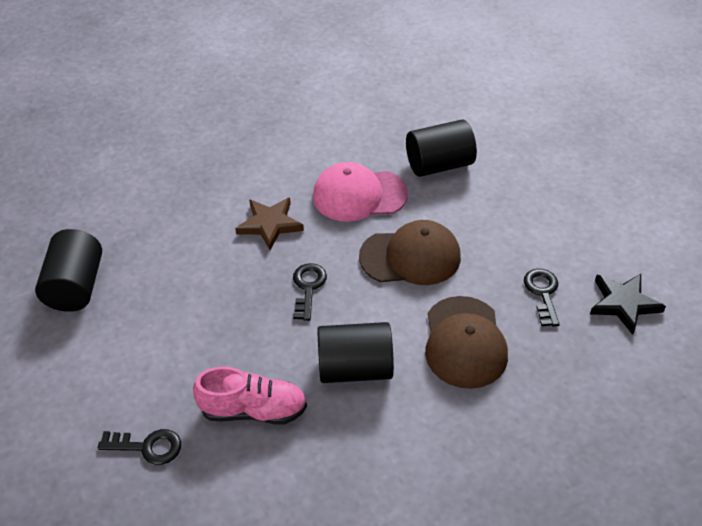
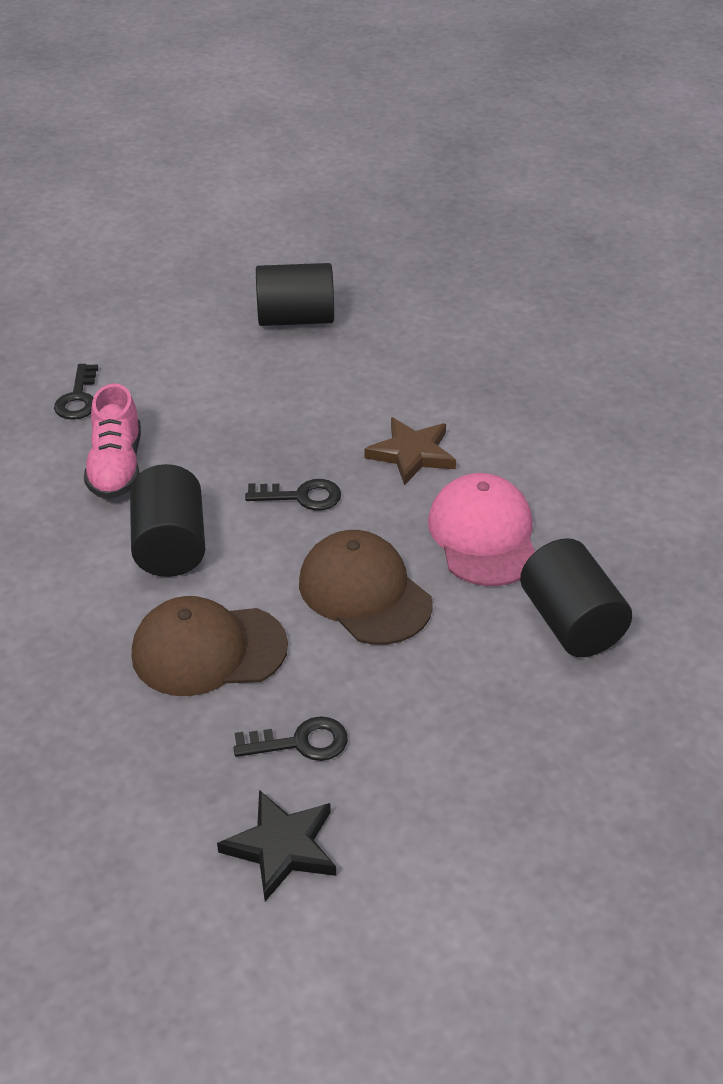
camera: 85 degrees right, 5 degrees down
(410, 257) = (364, 593): brown cap -> brown cap turned 150 degrees clockwise

